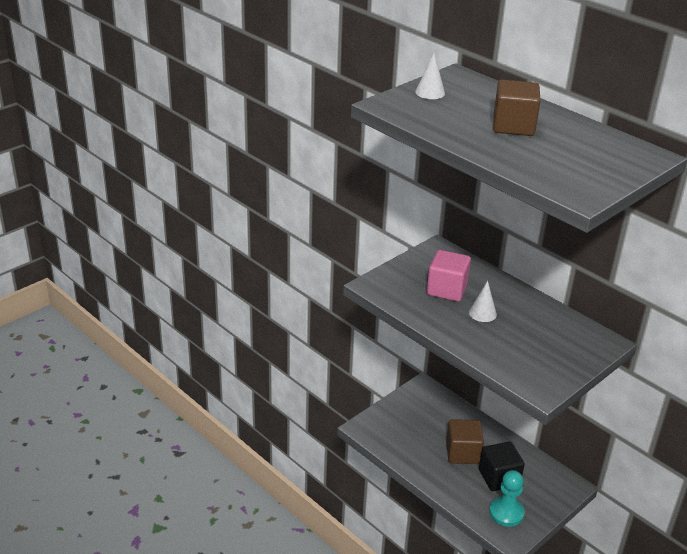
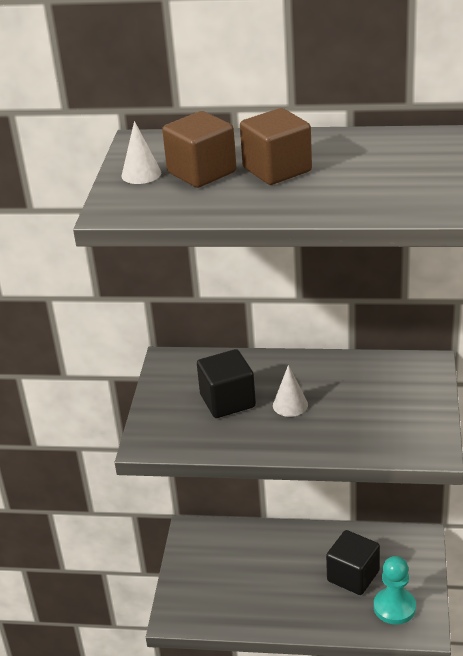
camera: 35 degrees left, 0 degrees up
(446, 289) = (227, 401): pink cube -> black cube
(462, 453) = (296, 574): brown cube -> brown cube (201, 172)

